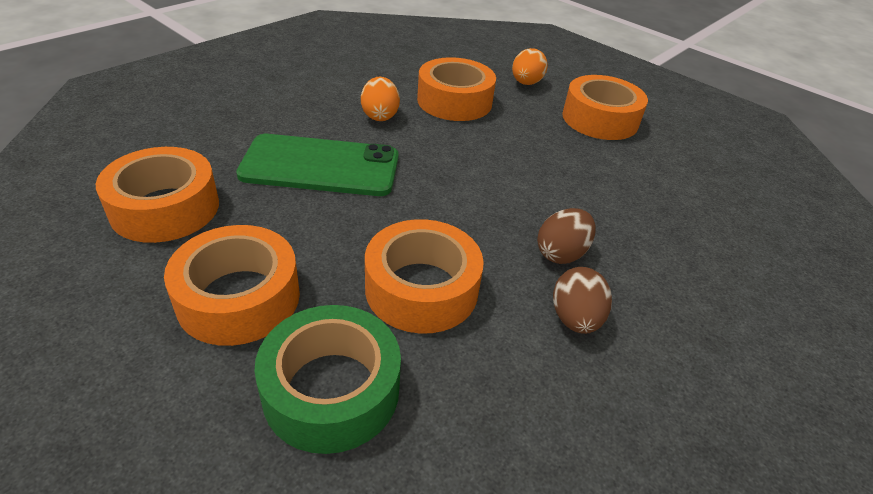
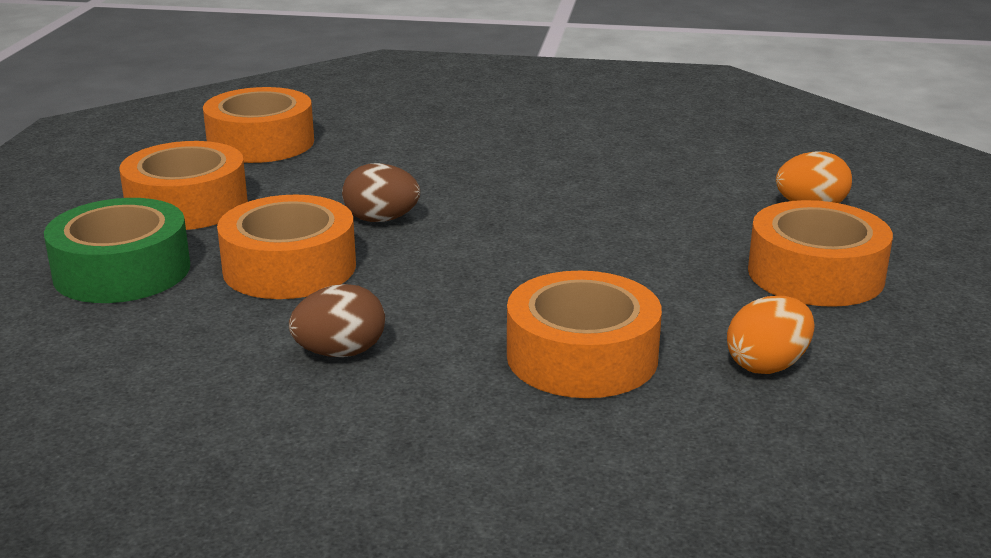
camera: 60 degrees right, 15 degrees down
(321, 166) = (414, 169): green phone -> none
(380, 115) = (556, 162): orange egg -> orange egg (767, 365)
(454, 101) = (667, 184): orange tape -> orange tape (582, 356)
(561, 253) = (446, 320): brown egg -> brown egg (381, 220)

